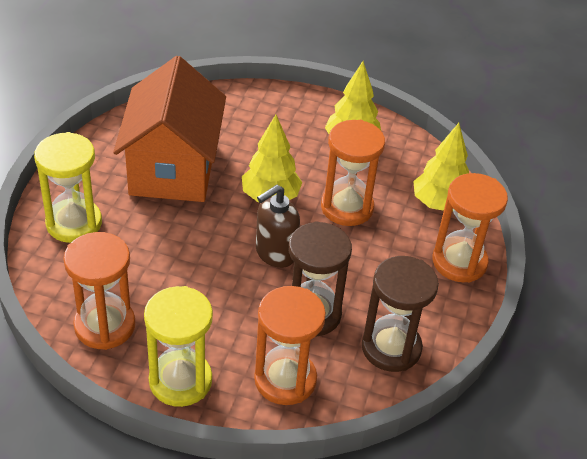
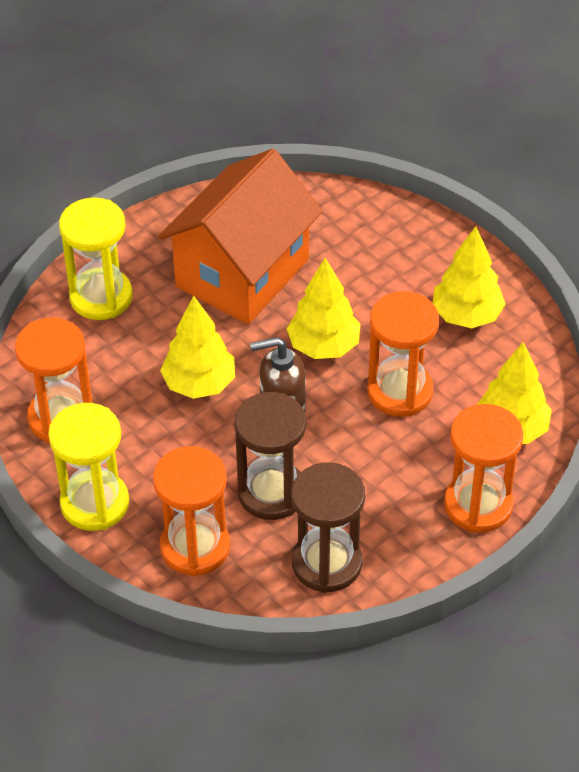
camera: 35 degrees right, 5 degrees up
(198, 257) = (199, 384): none -> yellow tree

